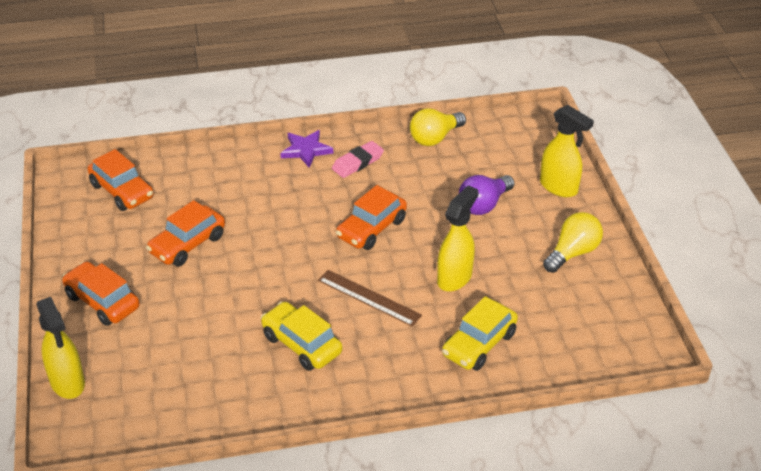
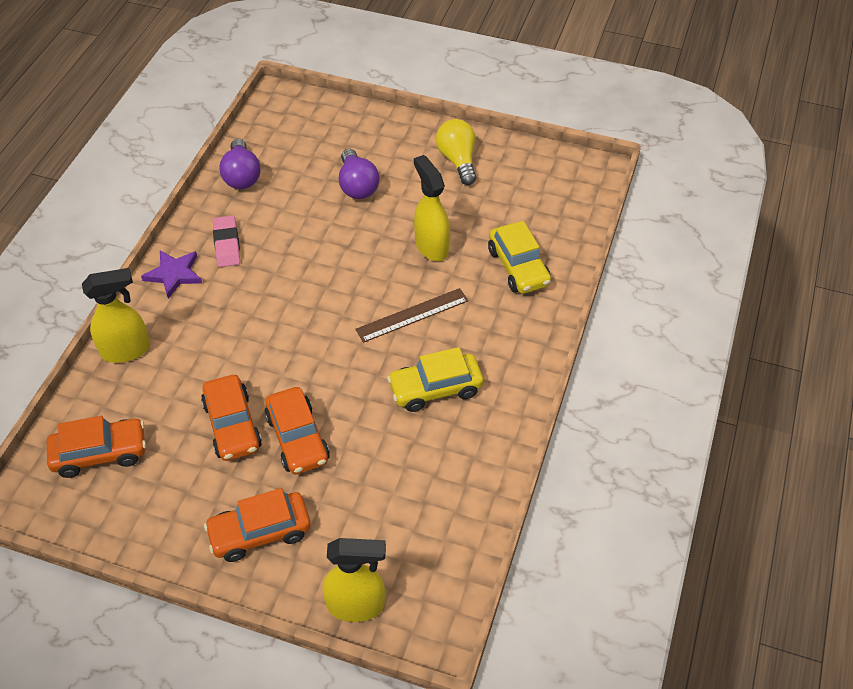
camera: 60 degrees left, 10 degrees up
(371, 228) = (325, 274): orange car -> orange car (297, 438)
(435, 138) = (242, 176): yellow light bulb -> purple light bulb
(559, 187) = (375, 130): yellow spray bottle -> yellow spray bottle (126, 350)

